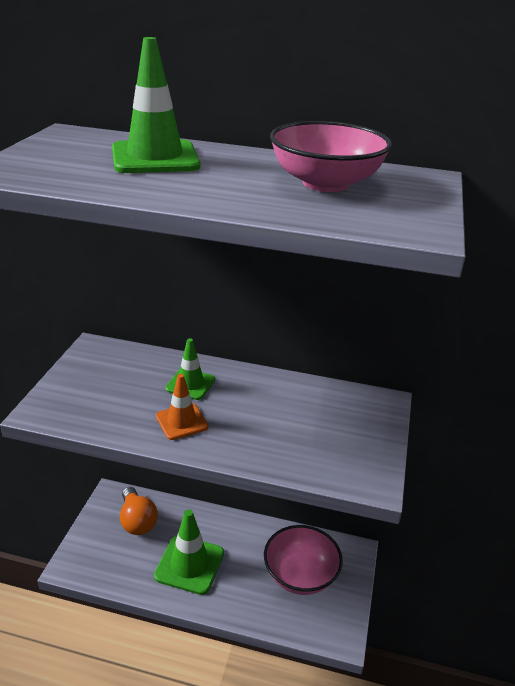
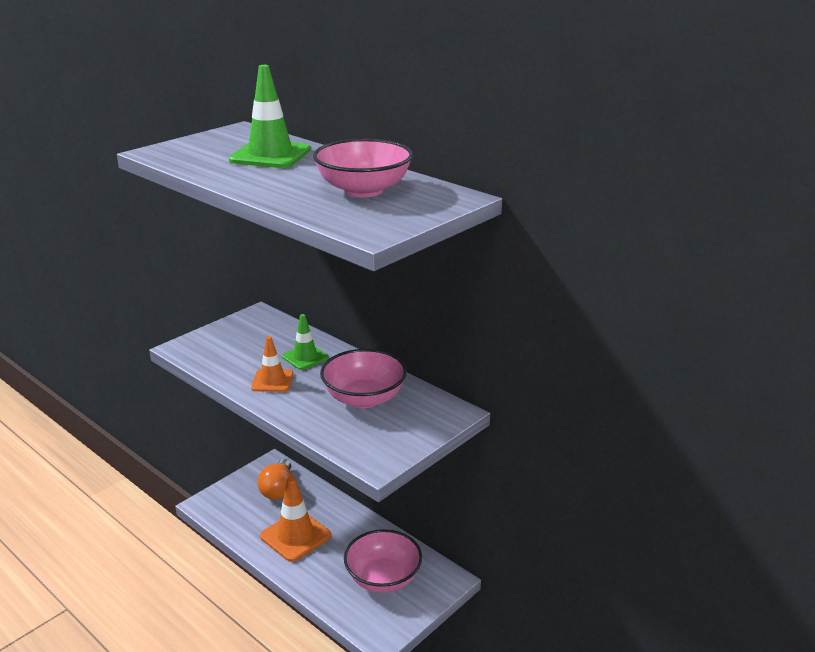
camera: 30 degrees right, 5 degrees down
(189, 564) = (295, 536): green traffic cone -> orange traffic cone
(292, 413) = (364, 398): none -> pink bowl

